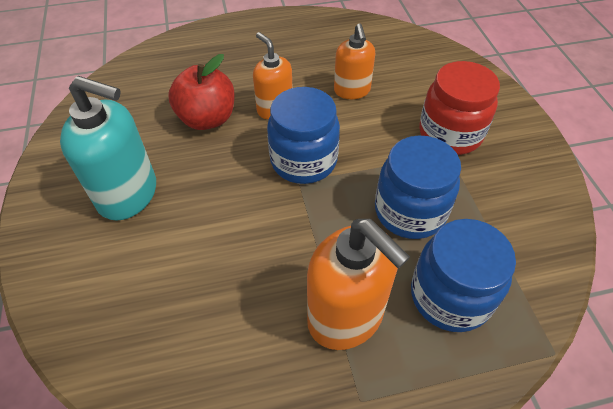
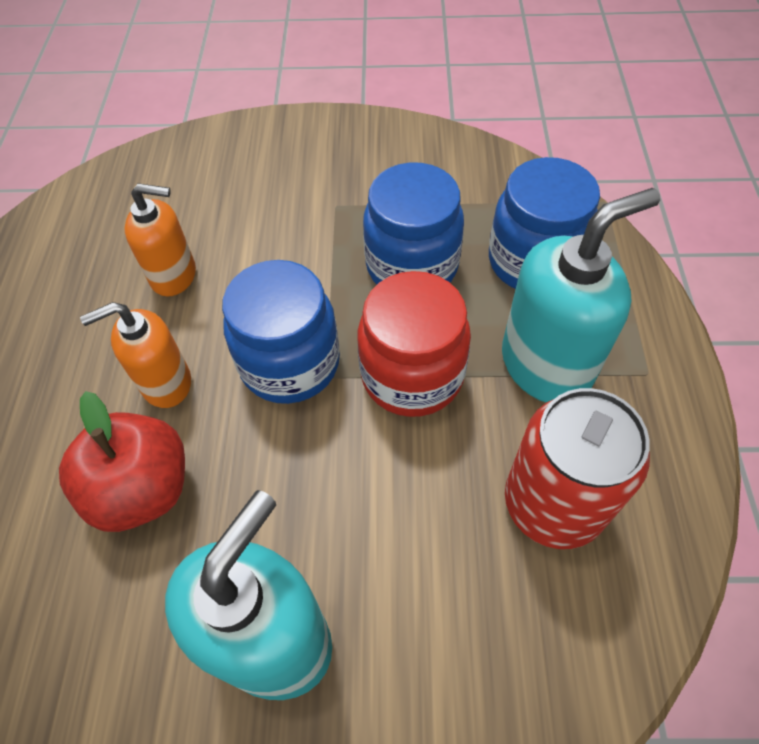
camera: 75 degrees left, 5 degrees up
(227, 332) = (553, 503): none -> red can
(346, 316) = (546, 365): orange soap dispenser -> turquoise soap dispenser
(450, 134) = (302, 194): red jar -> red jar (412, 375)

